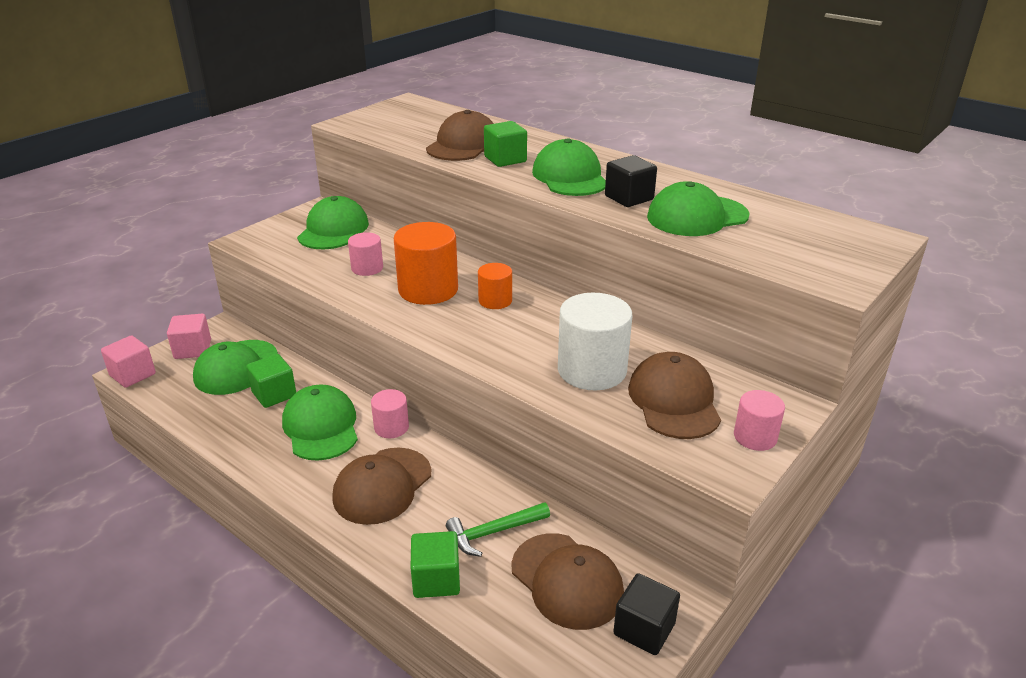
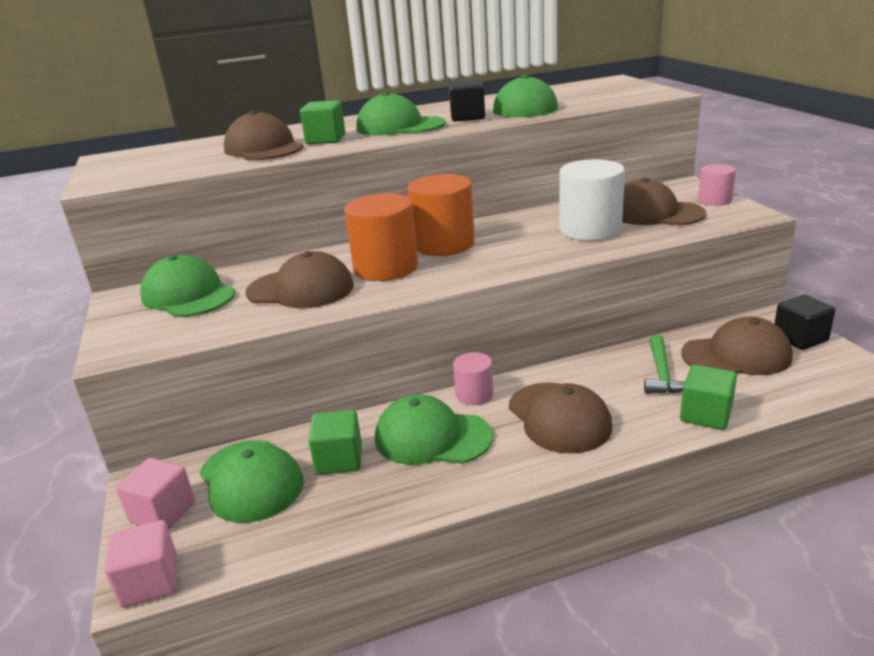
camera: 55 degrees left, 5 degrees down
(367, 268) = (301, 289): pink cylinder -> brown cap
(495, 300) = (444, 244): orange cylinder -> orange cylinder, size x1.81

